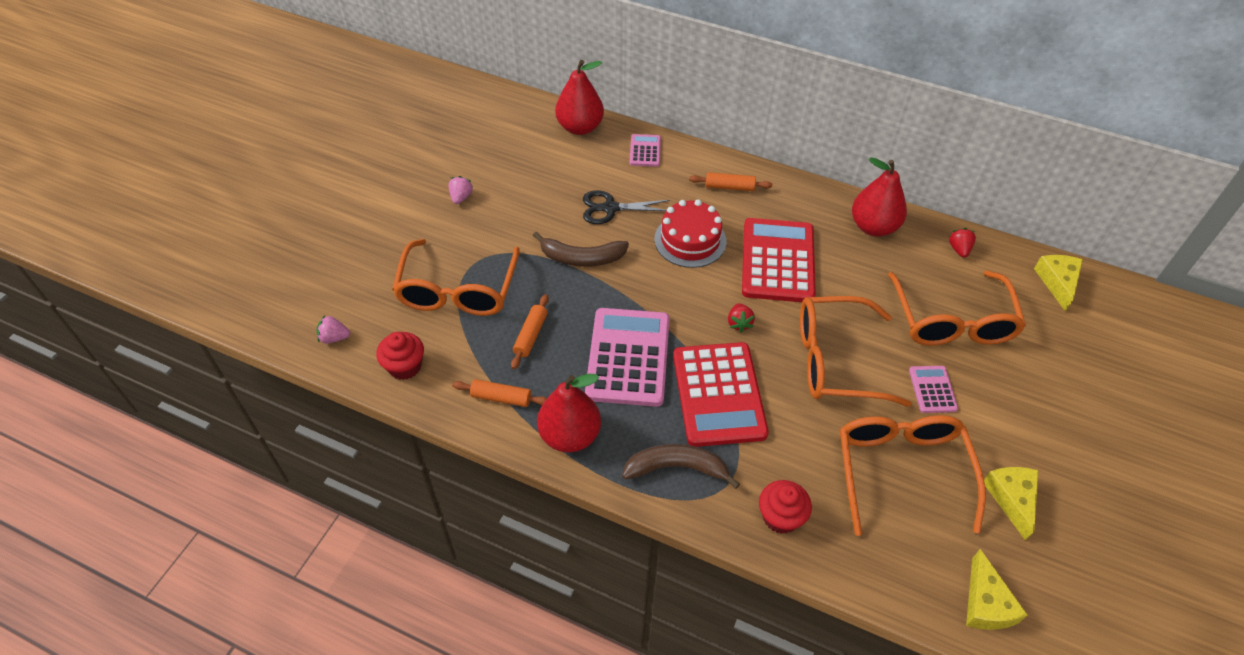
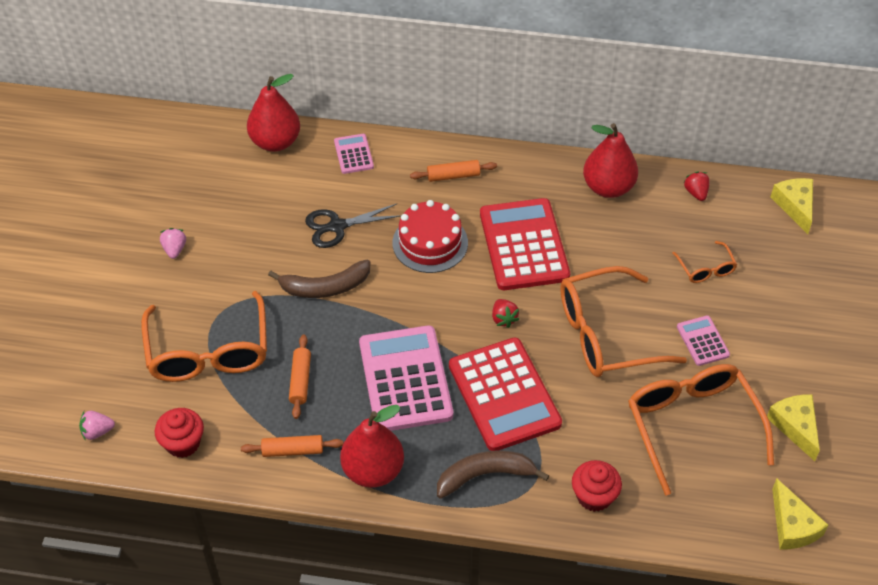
camera: 15 degrees left, 0 degrees up
(952, 321) = (706, 269): orange glasses -> orange glasses, size x0.47

